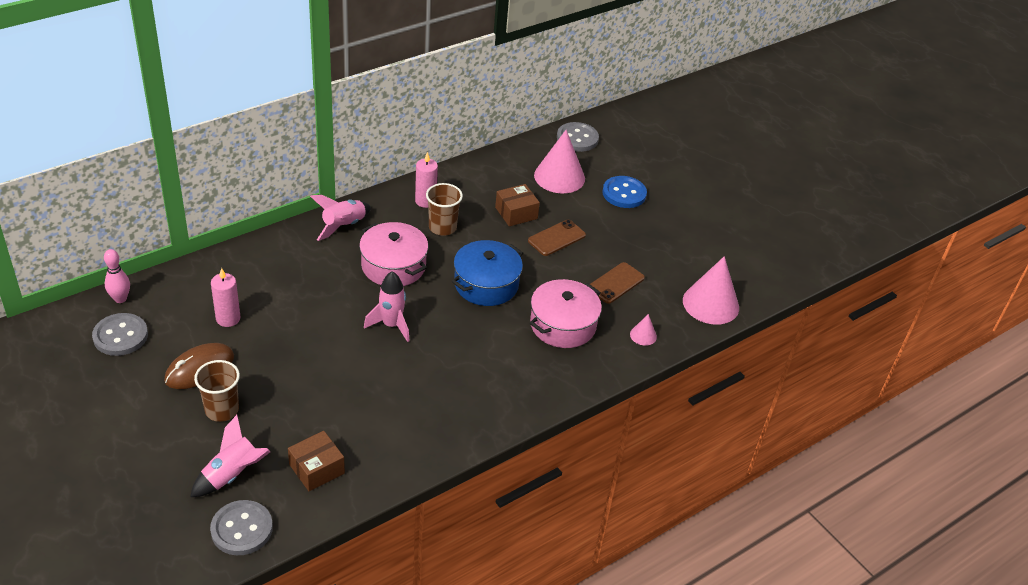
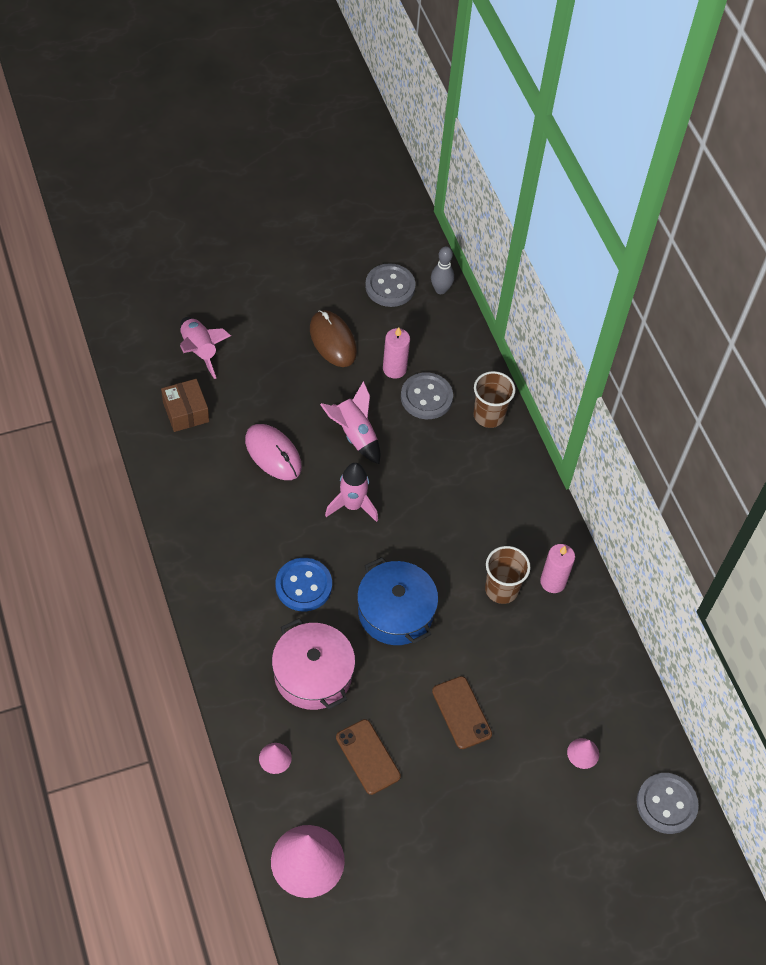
camera: 105 degrees right, 15 degrees up
(120, 299) = (440, 289): pink bowling pin -> grey bowling pin
(222, 410) = (277, 351): brown cup -> brown cup (489, 415)
(242, 529) = (140, 351): grey button -> grey button (426, 397)
(343, 226) = (519, 489): pink rocket -> pink rocket (354, 434)
(350, 390) = (273, 453): none -> pink mouse
(393, 266) = (444, 525): pink pot -> none
(516, 213) = (516, 678): brown box -> none
(559, 177) = (583, 753): pink cone -> pink cone, size x0.46
(624, 193) = (537, 827): blue button -> blue button (303, 585)

